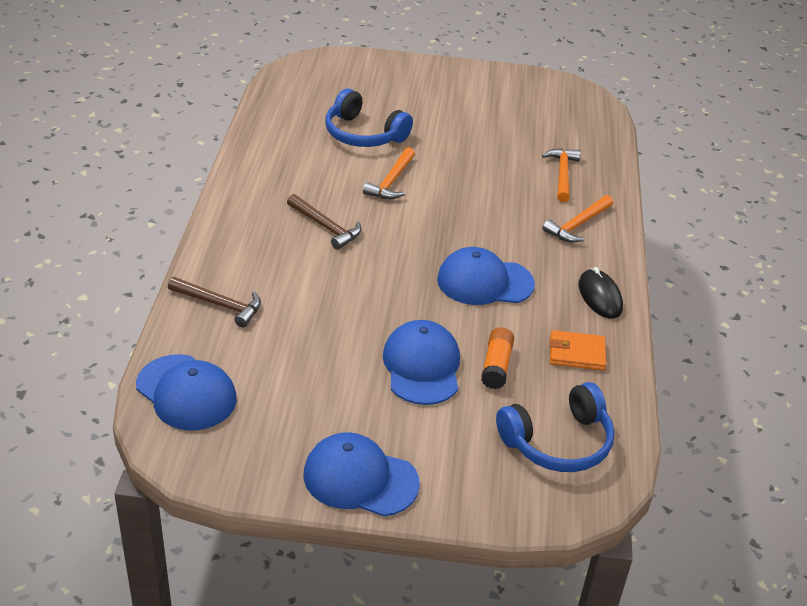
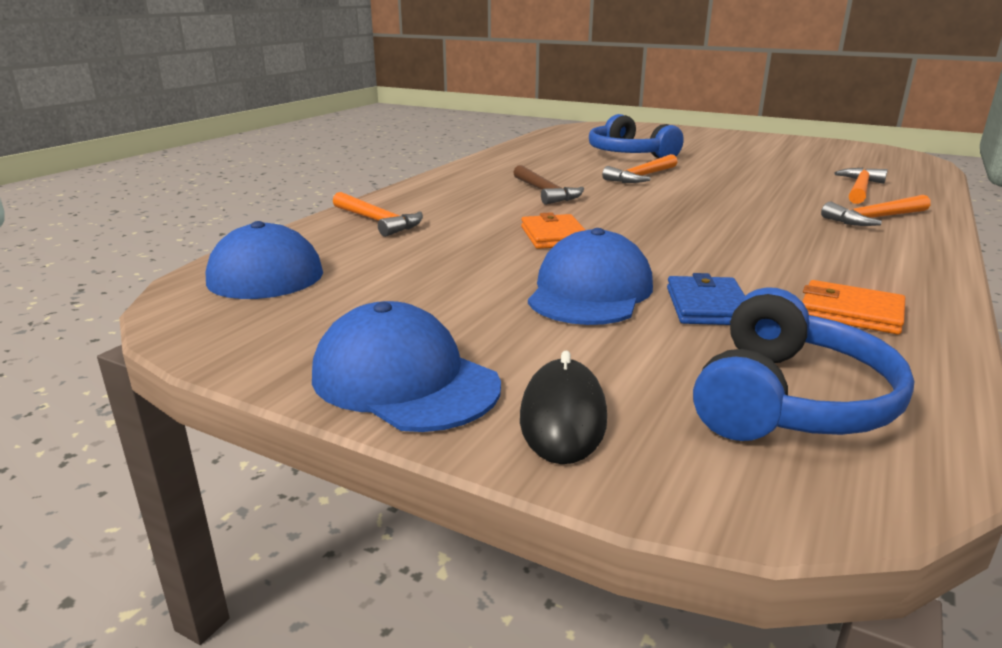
camera: 25 degrees right, 15 degrees down
(220, 305) = (377, 221): brown hammer -> orange hammer
(366, 299) = (554, 236): none -> orange wallet
(484, 282) = (722, 241): blue cap -> none
(496, 366) = (707, 306): orange glue stick -> blue wallet
(558, 442) = (789, 400): blue headphones -> blue headphones turned 60 degrees counterclockwise
(600, 296) = (901, 270): black mouse -> black mouse (563, 417)

